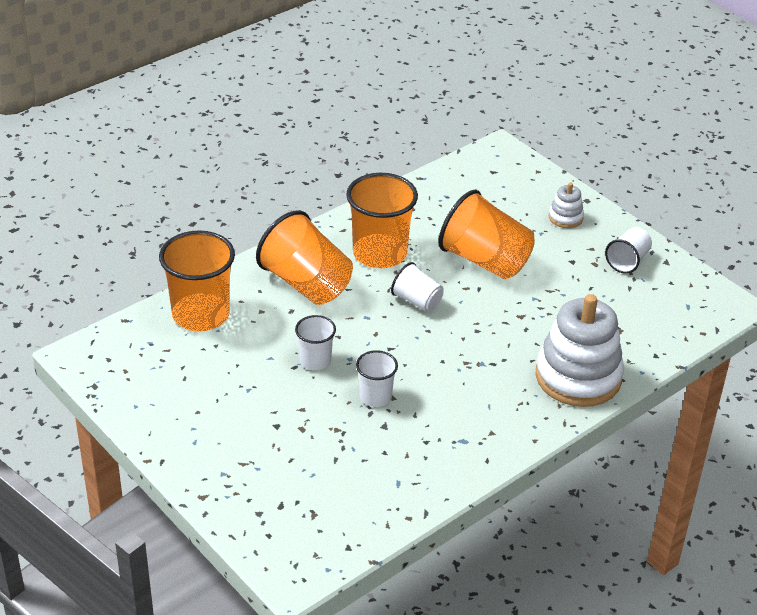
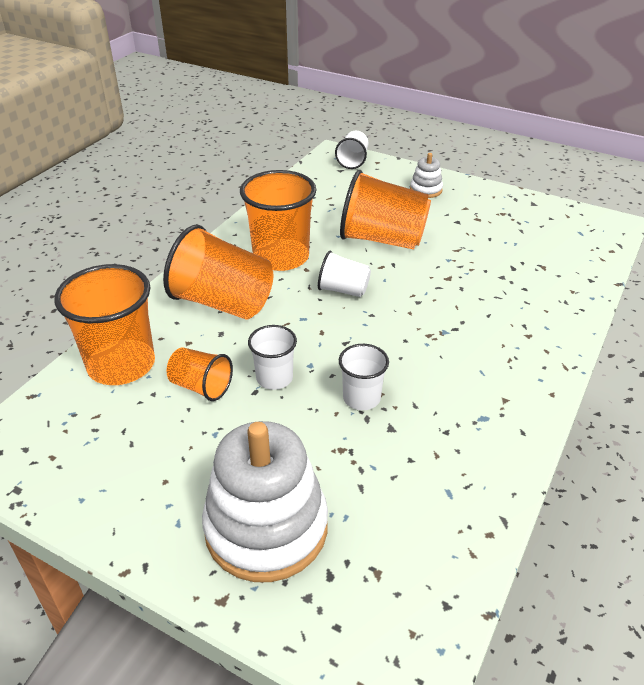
camera: 20 degrees left, 0 degrees up
(254, 350) = (201, 386): none -> orange cup
(578, 377) = (542, 318): white stacking toy -> white stacking toy (266, 528)
(627, 261) = (502, 210): white cup -> white cup (353, 161)

